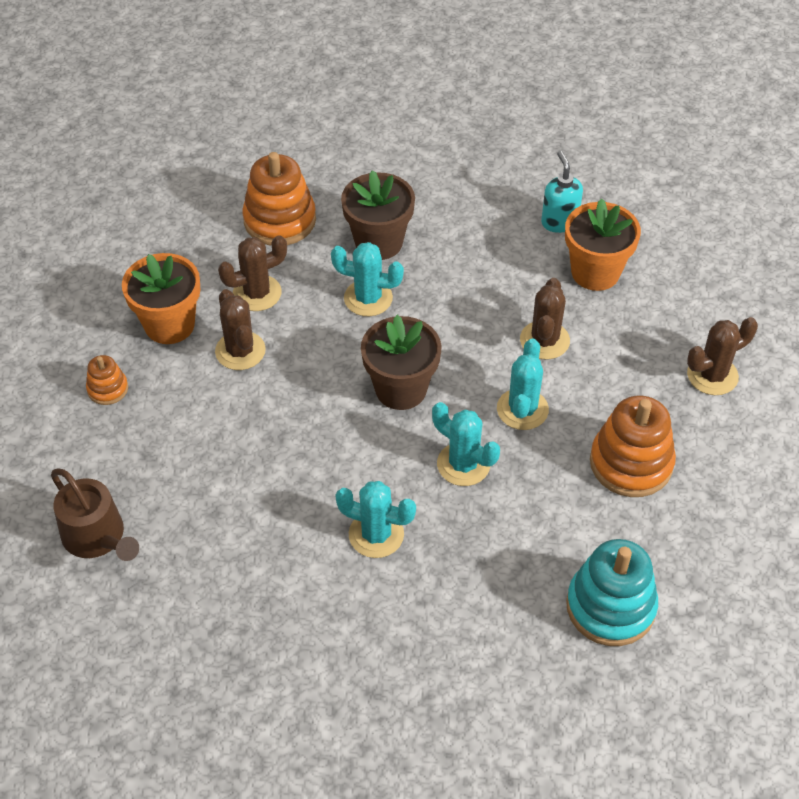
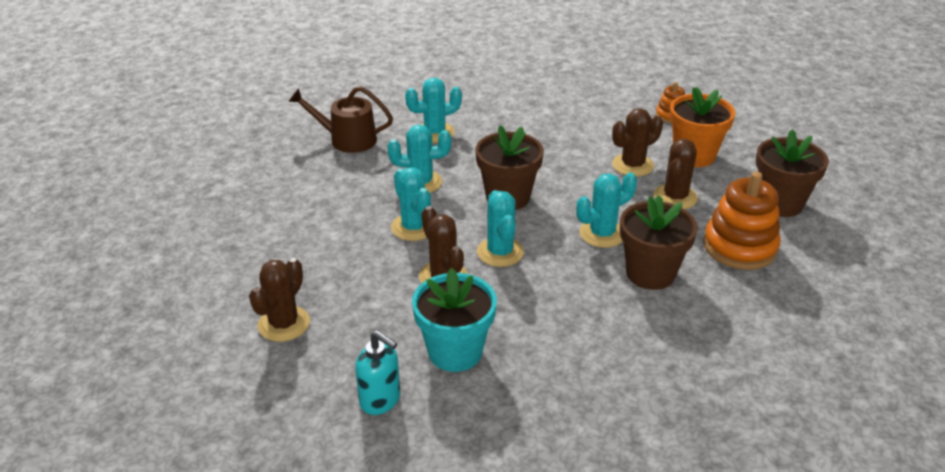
camera: 140 degrees right, 15 degrees down
(97, 537) = (573, 71): brown watering can -> brown watering can (347, 140)
(185, 233) = (780, 203): none -> brown flower pot
(240, 351) = (632, 165): brown cactus -> brown cactus turned 60 degrees counterclockwise
(473, 334) = (500, 252): none -> turquoise cactus
(559, 222) = (533, 379): turquoise soap dispenser -> turquoise soap dispenser (380, 400)
(595, 272) = (455, 352): orange flower pot -> turquoise flower pot
(610, 606) = (264, 166): turquoise stacking toy -> none
(631, 463) = (307, 236): orange stacking toy -> none

